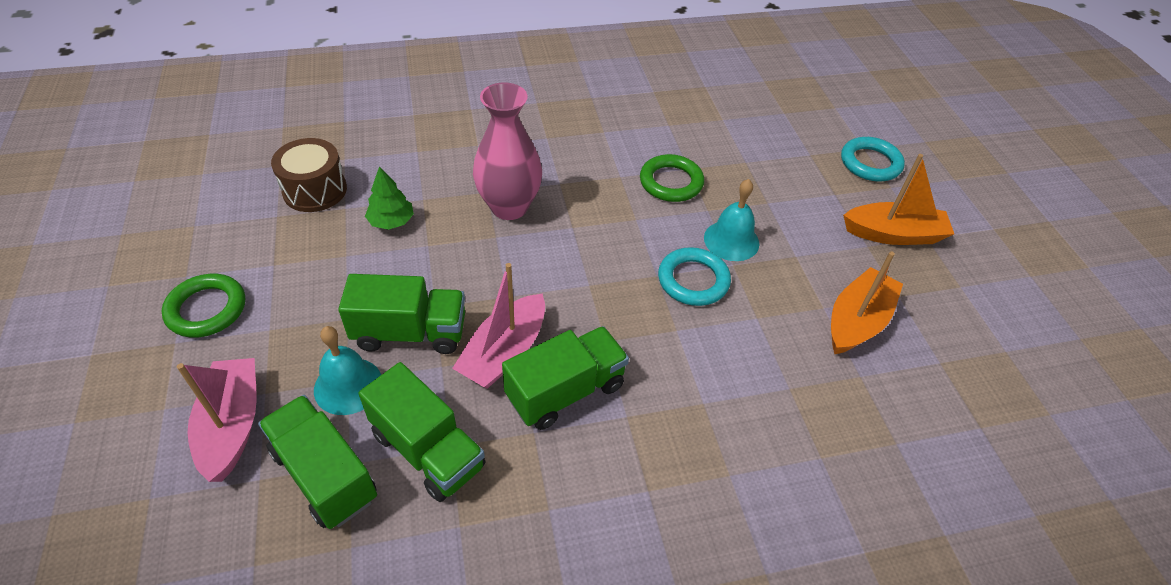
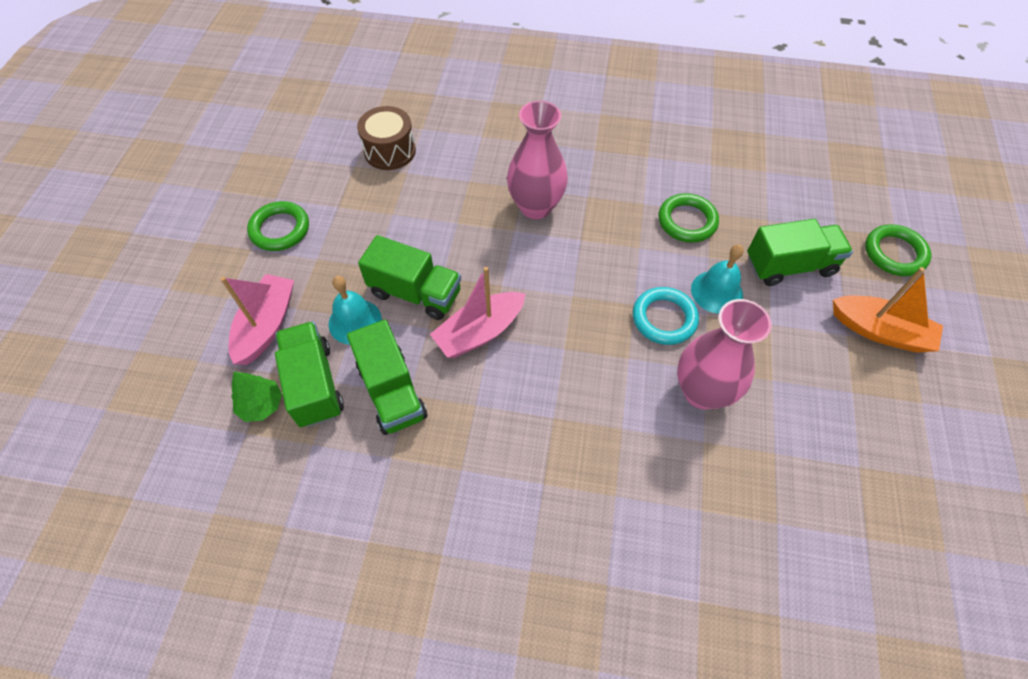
camera: 25 degrees right, 10 degrees up
(391, 221) = (437, 194): green tree -> green tree (261, 405)
(565, 391) = (514, 380): green truck -> green truck (789, 266)
(764, 340) = (702, 392): none -> pink vase
(857, 321) = (798, 403): orange boat -> none
(870, 163) = (894, 253): turquoise ring -> green ring

